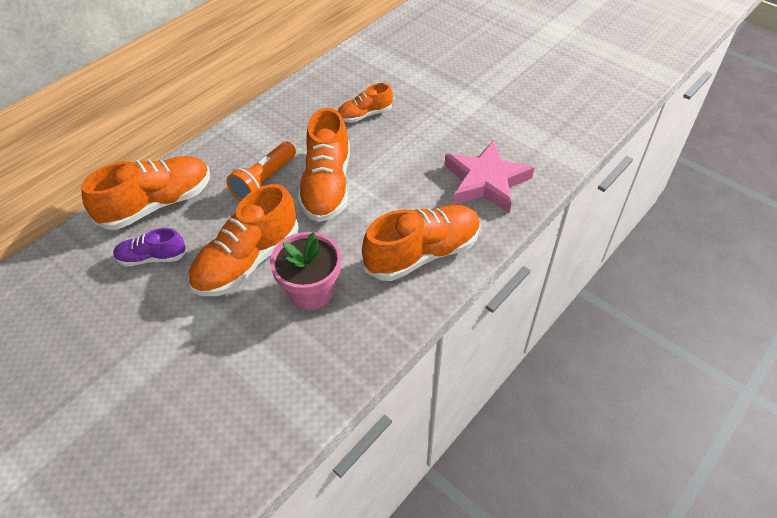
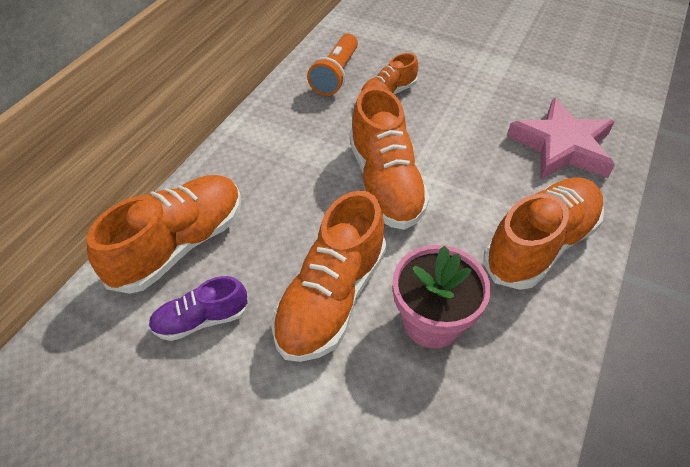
camera: 15 degrees left, 0 degrees up
(264, 181) = (306, 190): orange flashlight -> orange flashlight (336, 75)

